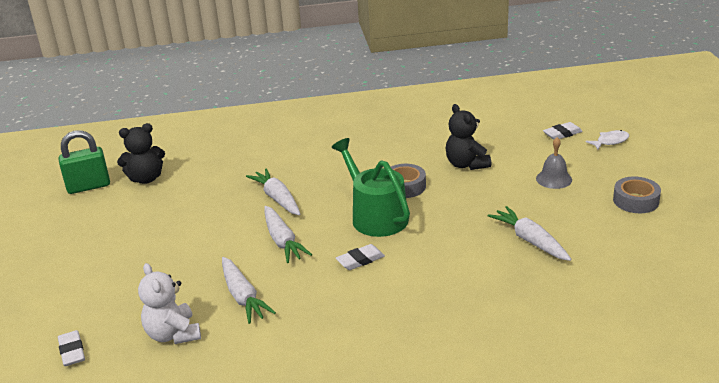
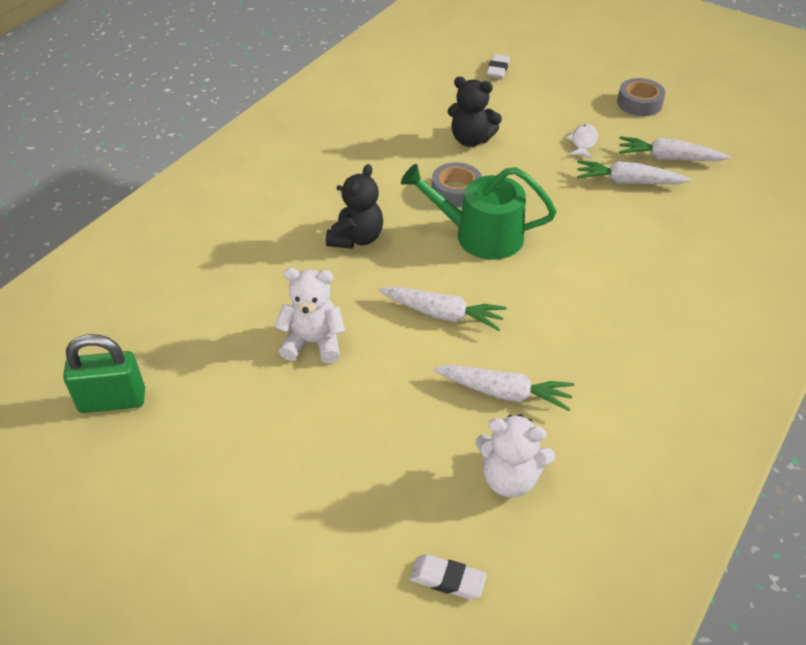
camera: 50 degrees left, 15 degrees up
(88, 186) = (112, 400): green padlock -> green padlock turned 60 degrees clockwise
(146, 179) = (172, 345): black teddy bear -> black teddy bear (356, 238)
(201, 214) = (313, 342): none -> white teddy bear
(277, 198) = (361, 275): white carrot -> white carrot (668, 158)
(360, 260) = (539, 285): white eraser -> none
(554, 179) = (557, 116): grey bell -> none
(610, 141) = (543, 58): white fish -> white fish (583, 142)

